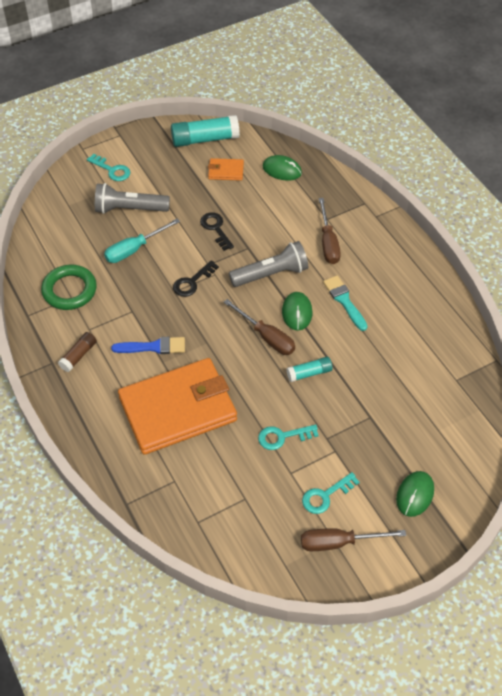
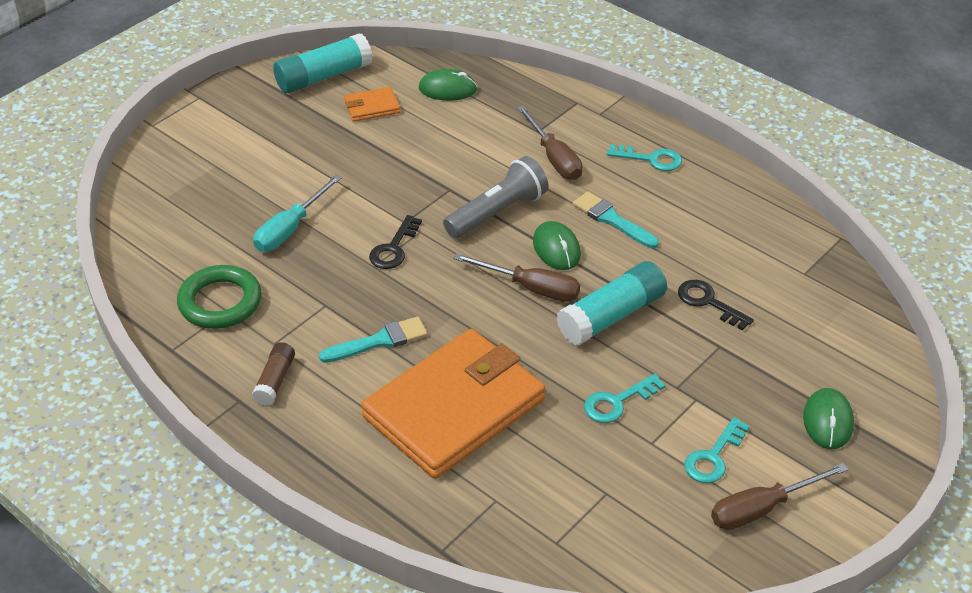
camera: 20 degrees left, 10 degrees down
(112, 170) = (209, 141): turquoise key -> turquoise key (651, 159)
(130, 209) = (259, 182): grey flashlight -> none
(153, 347) = (379, 341): blue brush -> turquoise brush
(215, 229) = (393, 177): black key -> black key (708, 302)
(309, 373) = (611, 316): turquoise glue stick -> turquoise glue stick, size x1.79

